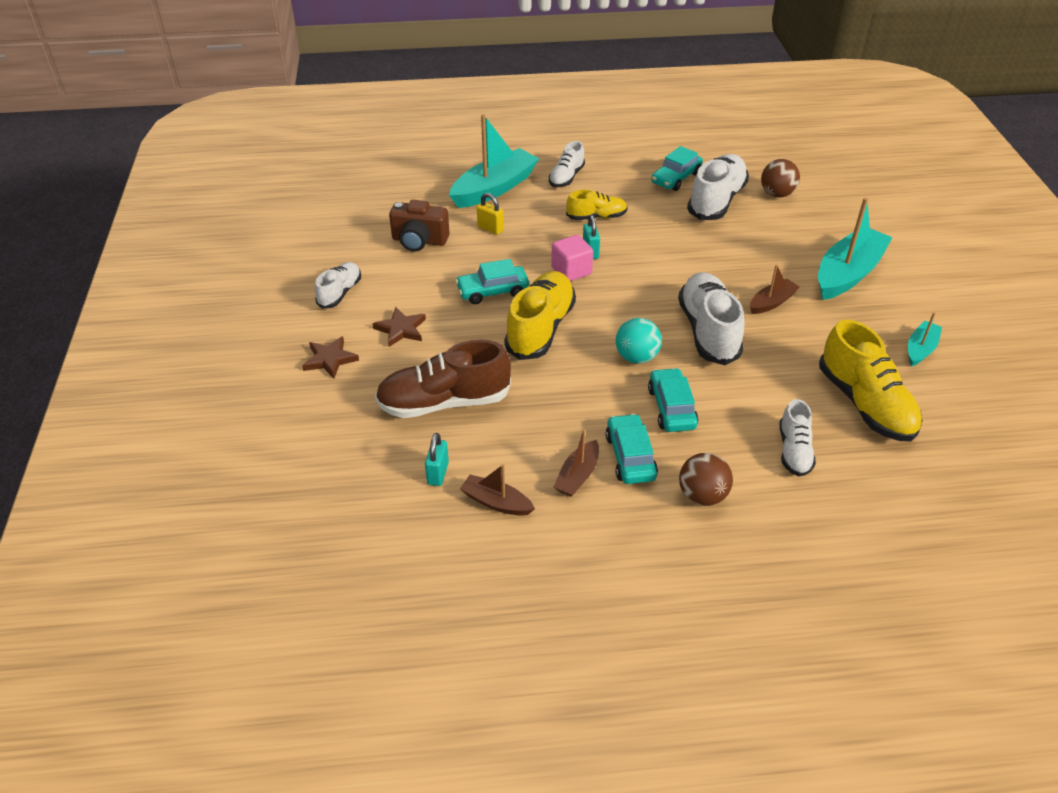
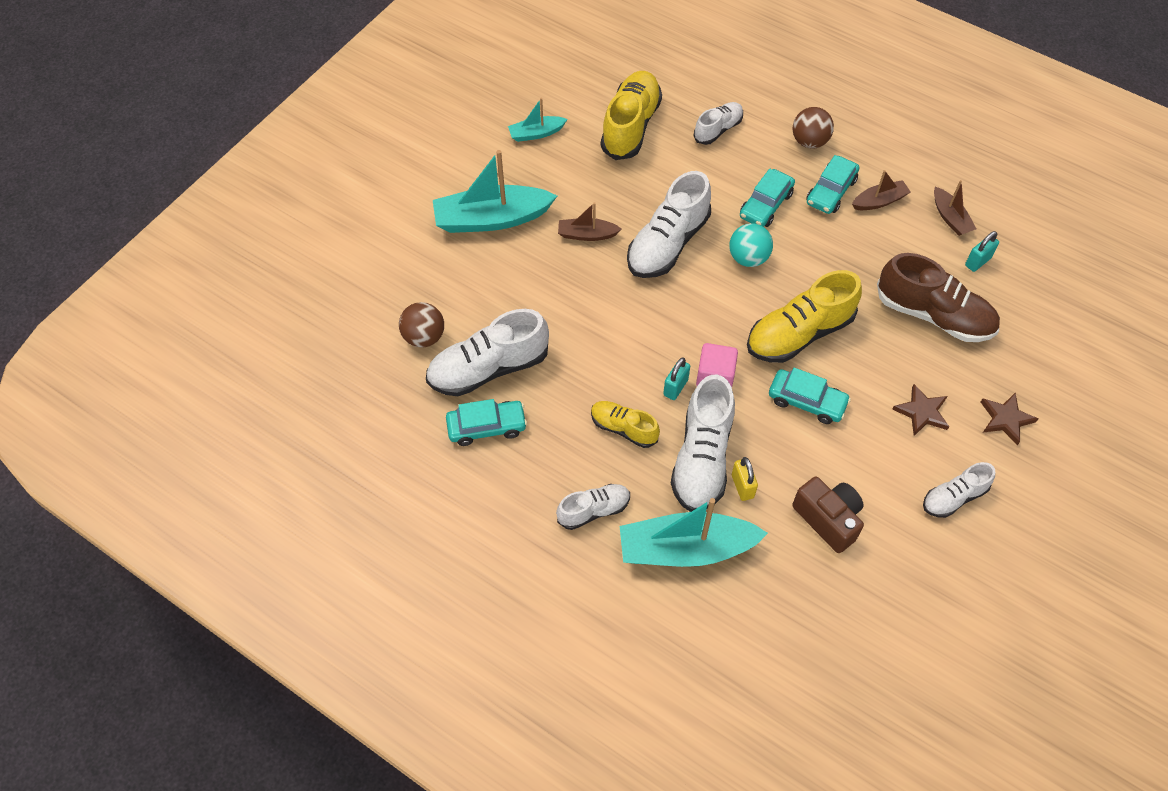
camera: 140 degrees left, 15 degrees up
(531, 228) = (702, 458): none -> white shoe

